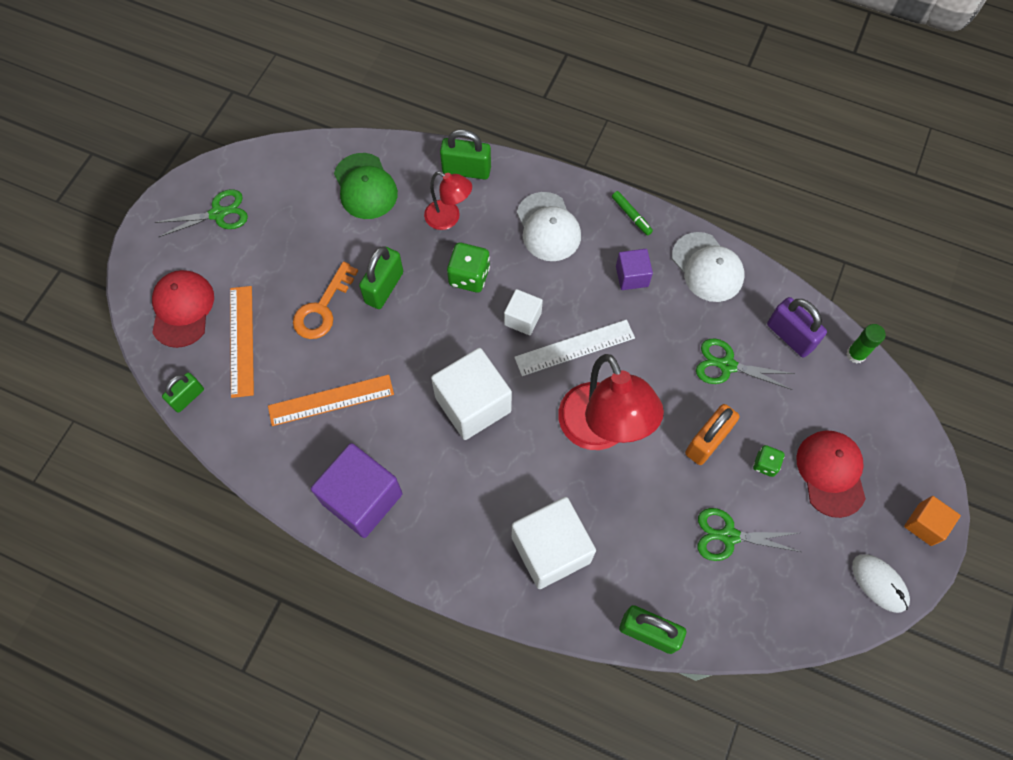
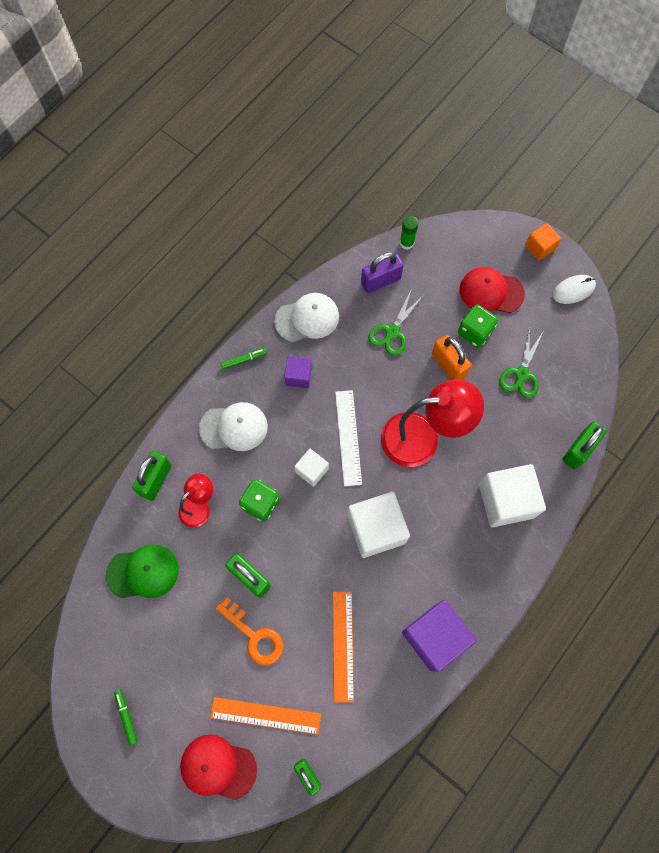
camera: 75 degrees left, 5 degrees up
(218, 214) = (126, 717): green scissors -> green marker
(765, 464) = (475, 332): green dice -> green dice, size x1.68

